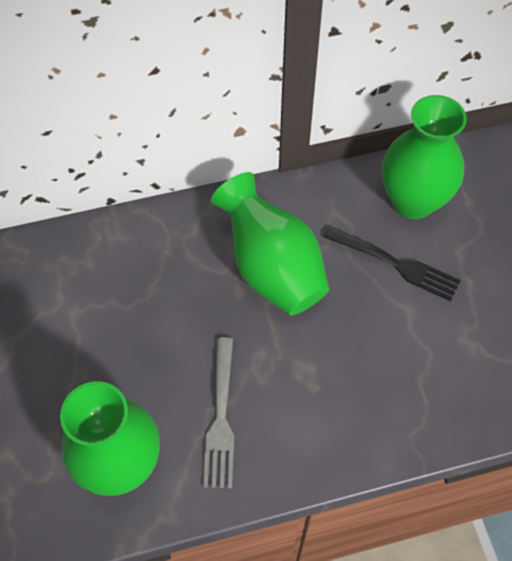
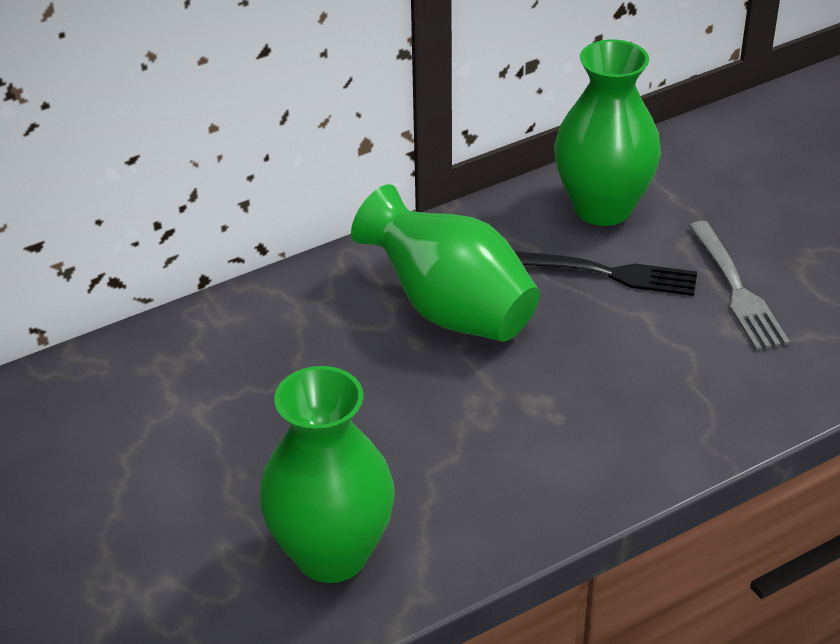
camera: 15 degrees left, 20 degrees down
(221, 417) = (448, 475): grey fork -> grey fork (737, 290)

